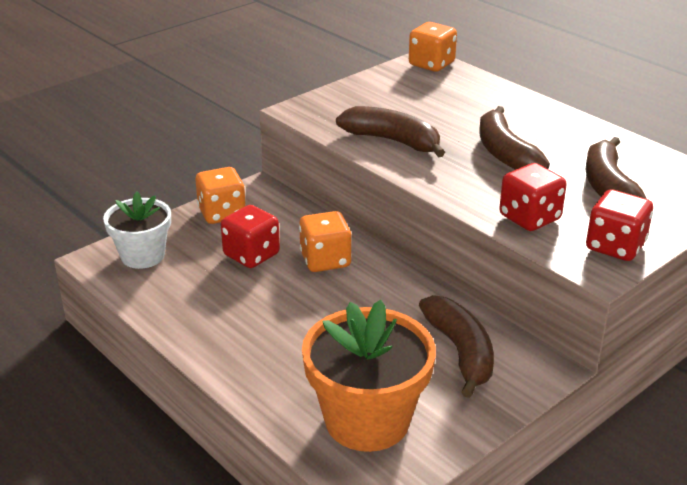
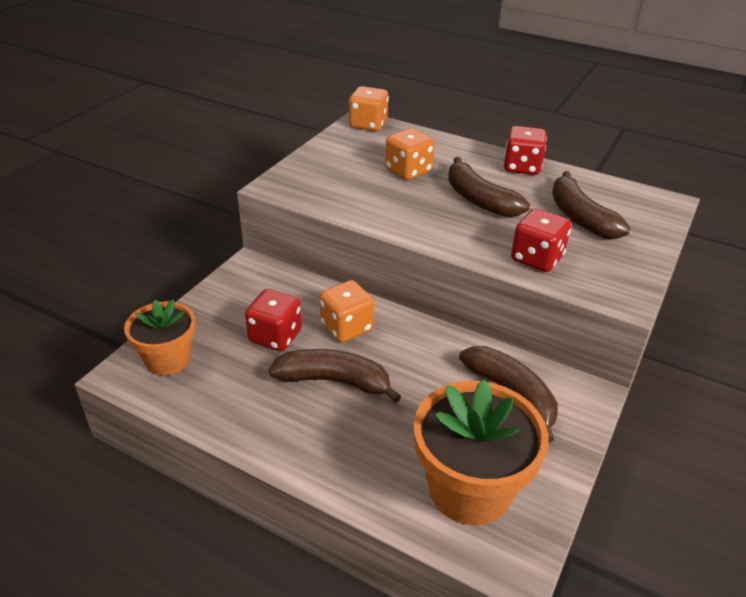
camera: 20 degrees left, 5 degrees up
(143, 256) = (168, 360): white flower pot -> orange flower pot
(222, 213) = (226, 298): orange dice -> orange dice (408, 171)
(393, 141) = (377, 203): brown banana -> brown banana (334, 381)
(615, 246) = (621, 273): red dice -> red dice (522, 167)

